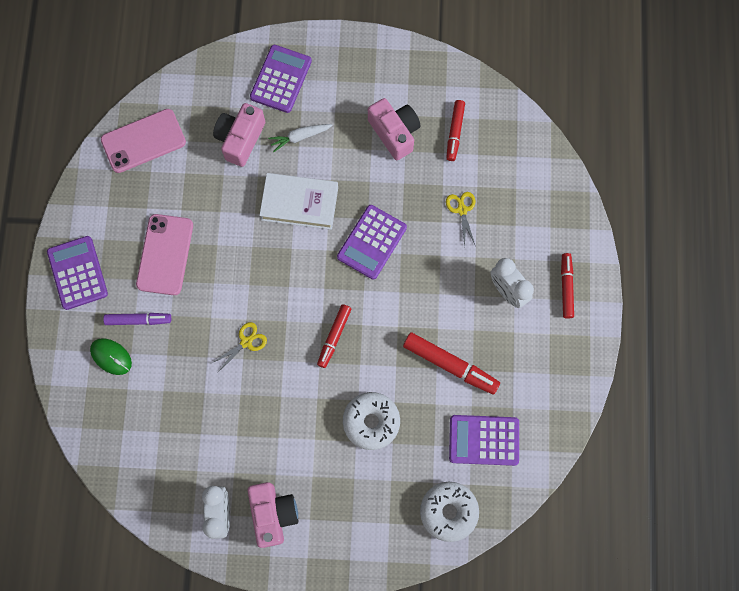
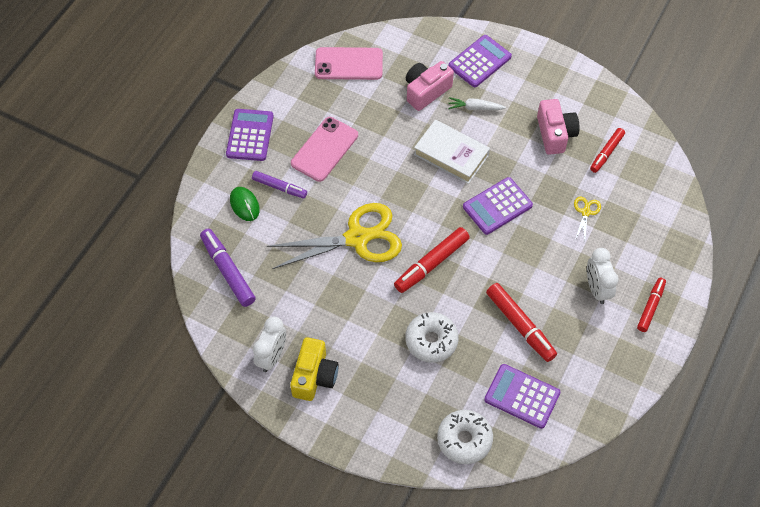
camera: 25 degrees right, 15 degrees down
(130, 440) = (228, 271): none -> purple marker
(246, 342) = (357, 238): yellow scissors -> yellow scissors, size x2.45
(273, 514) = (314, 376): pink camera -> yellow camera
(334, 337) = (431, 264): red marker -> red marker, size x1.54

